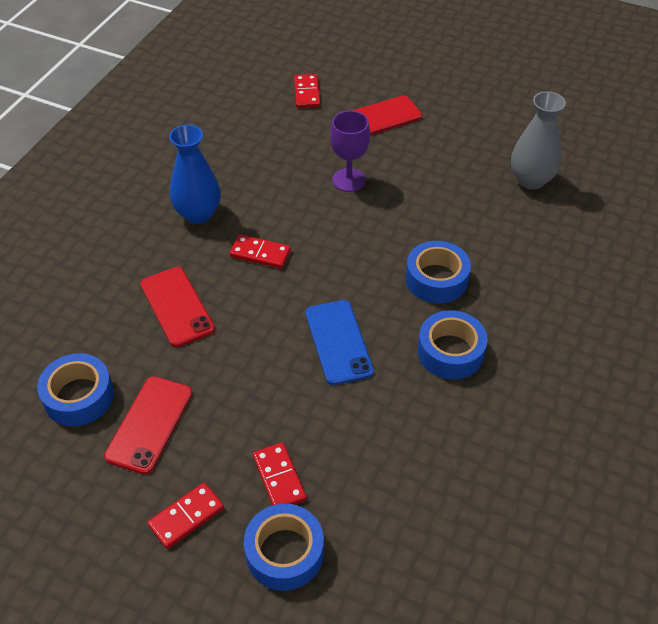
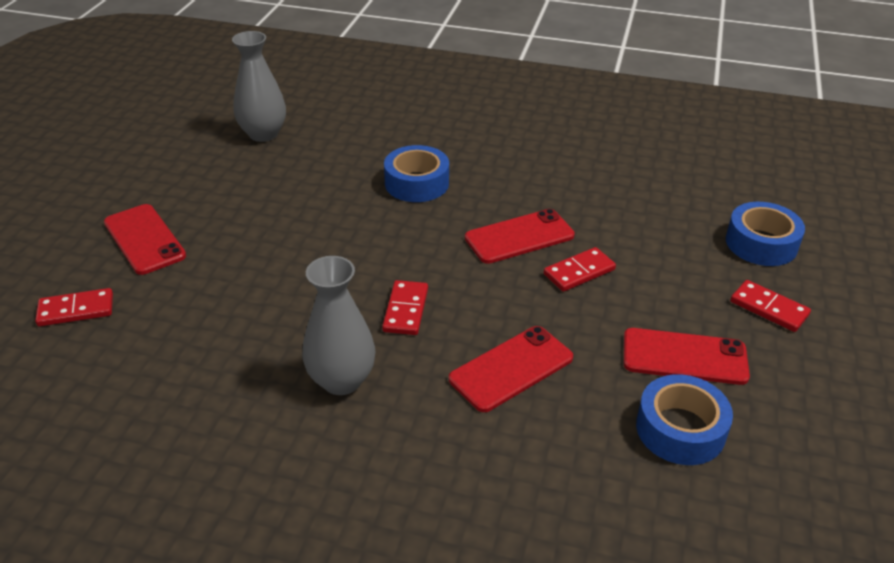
camera: 100 degrees left, 10 degrees down
(198, 214) = (341, 380): blue vase -> grey vase
(279, 478) = (693, 256): red domino -> red domino (579, 272)
(338, 342) = (519, 237): blue phone -> red phone
(349, 180) = (266, 253): purple goblet -> none
(450, 352) = (506, 171): blue tape -> none

